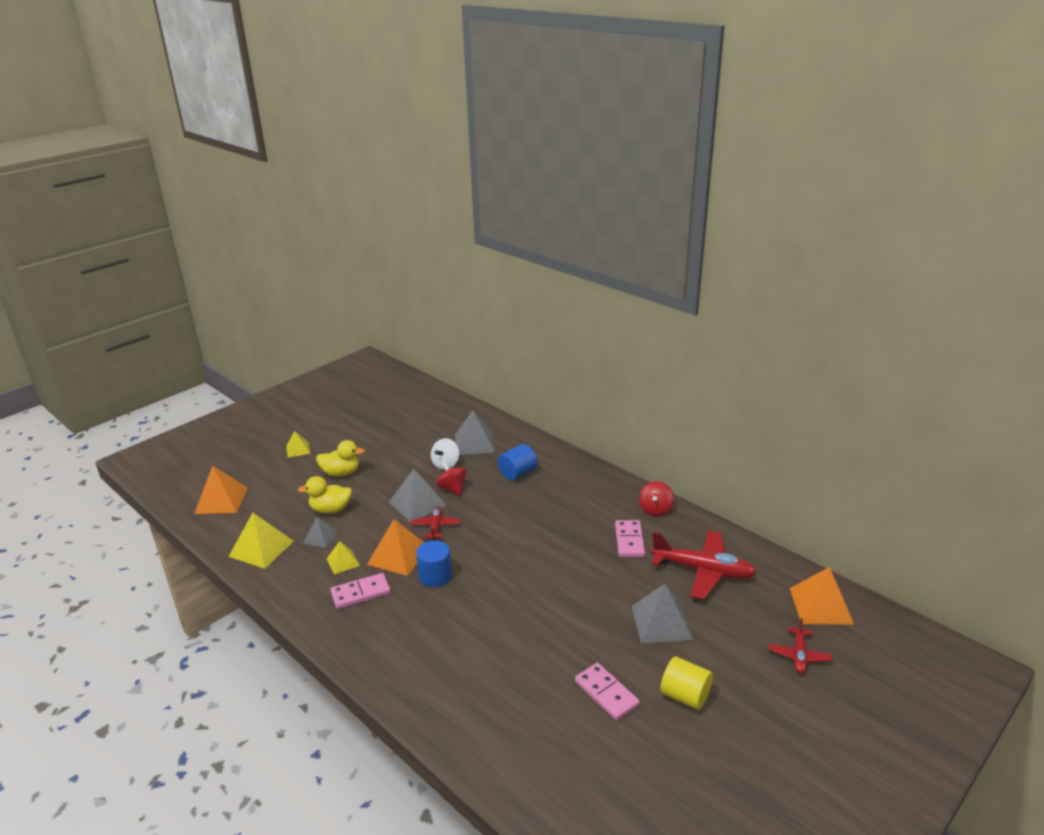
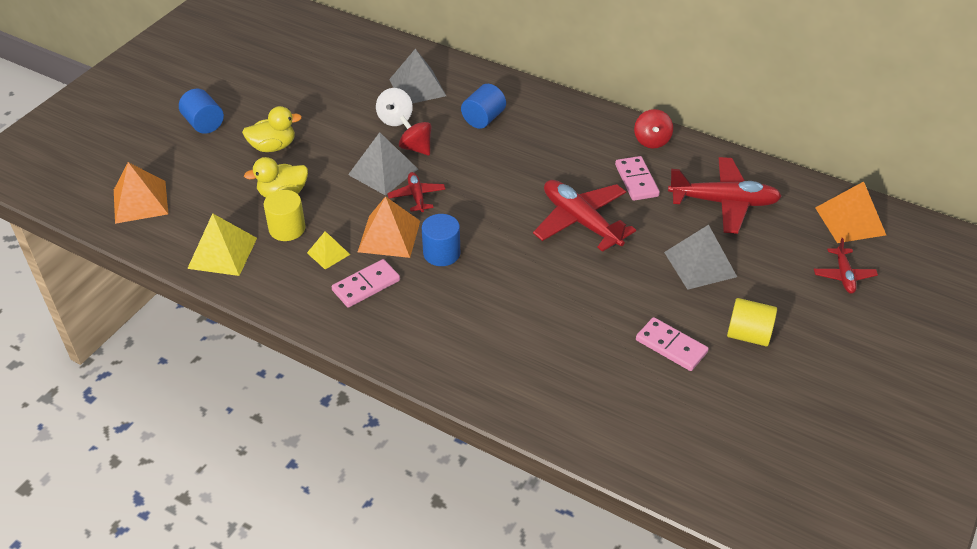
camera: 15 degrees left, 15 degrees up
(298, 449) = (204, 124): yellow pyramid -> blue cylinder
(320, 537) = (287, 229): grey pyramid -> yellow cylinder
(566, 568) = (581, 222): none -> red plane

